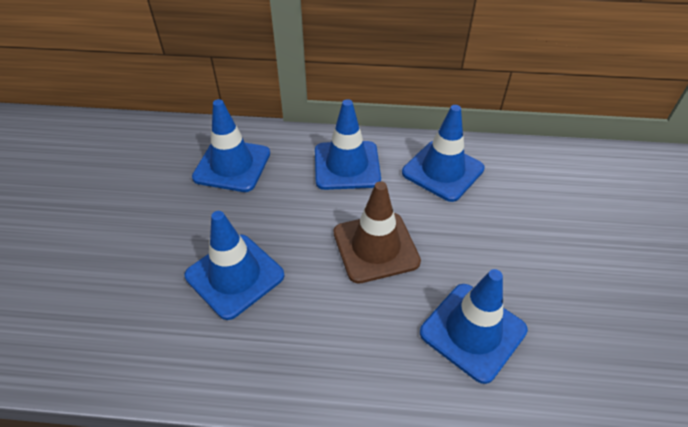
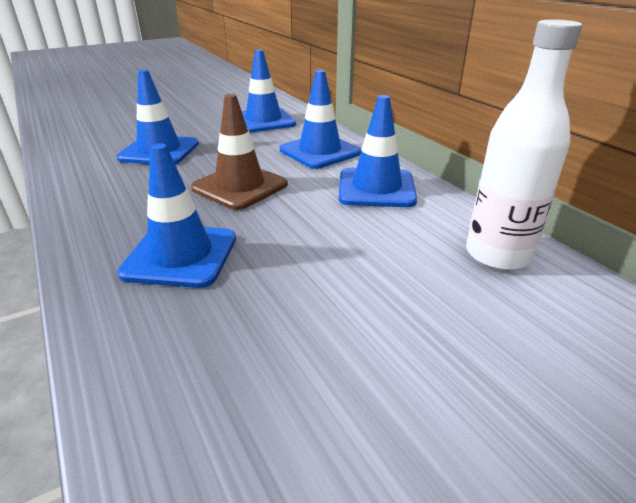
camera: 55 degrees right, 15 degrees down
(567, 170) = (497, 255): none -> white bottle

